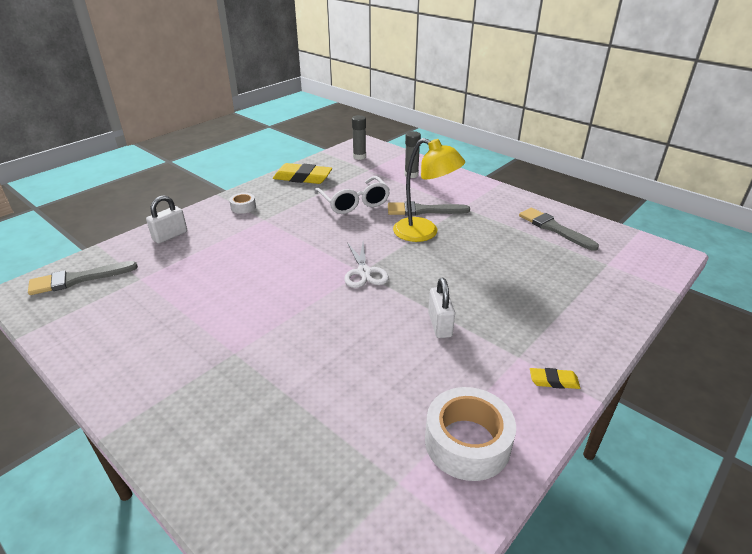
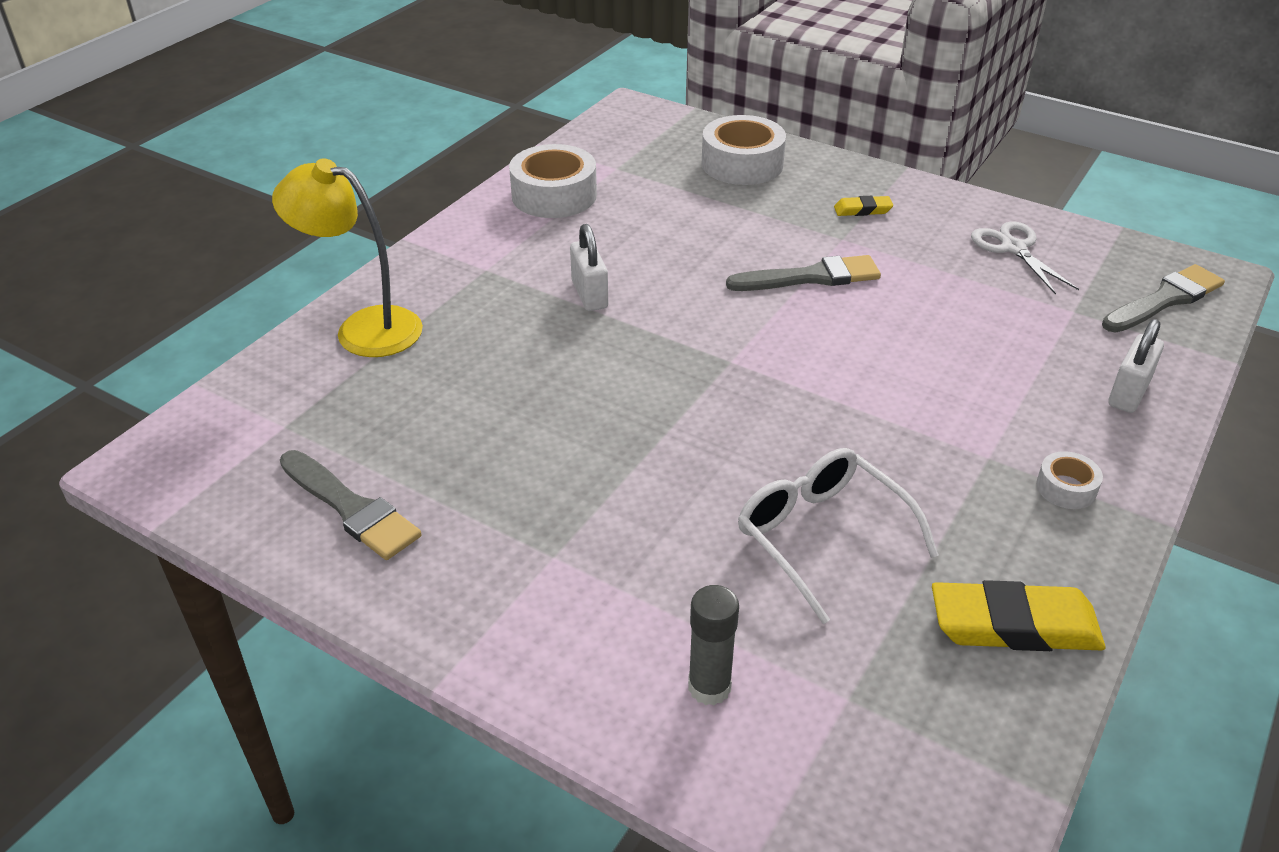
camera: 170 degrees right, 5 degrees up
(261, 468) = (742, 164): none -> white tape
(359, 157) = (911, 779): grey glue stick -> none
(364, 272) = (725, 360): white scissors -> white scissors (1013, 248)
(423, 210) = (649, 529): grey brush -> grey brush (811, 277)
(424, 233) = (636, 460): yellow lamp -> yellow lamp (363, 328)
(553, 381) = (449, 250): yellow eraser -> yellow eraser (862, 210)

